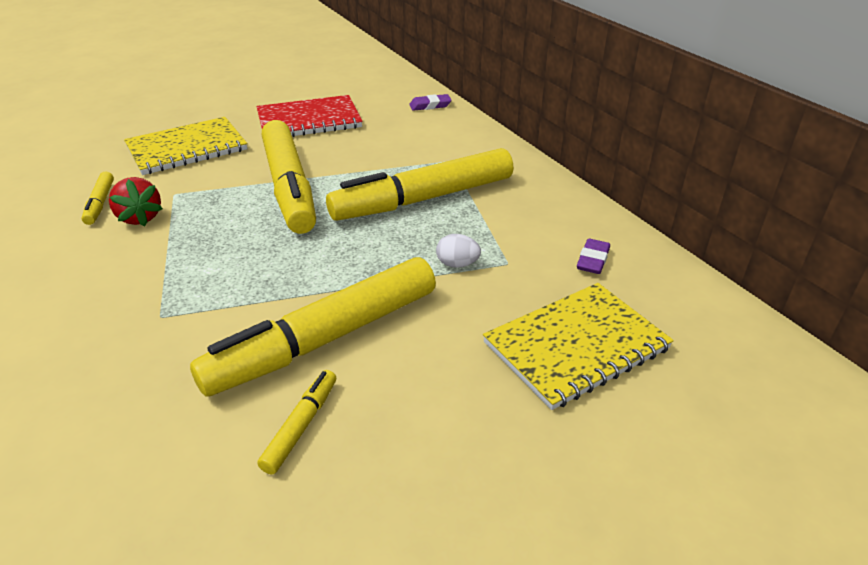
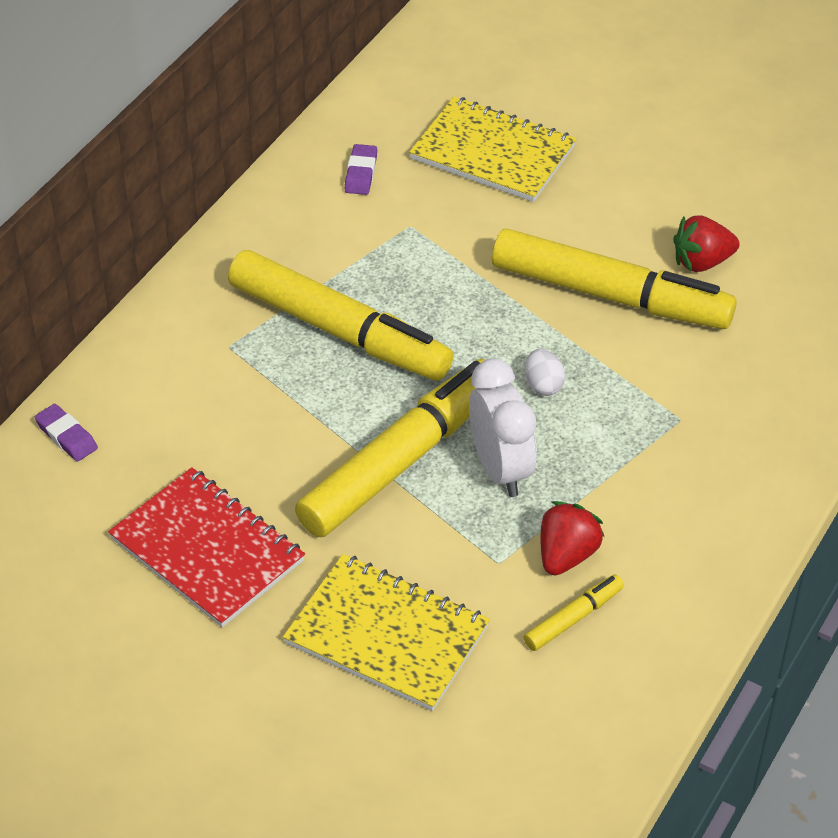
camera: 120 degrees left, 10 degrees up
(234, 218) = (500, 469): none -> white clock
(301, 426) = (702, 262): yellow marker -> red strawberry
(457, 264) = (440, 258): white egg -> white egg (543, 385)
(593, 260) = (361, 173): purple eraser -> purple eraser turned 75 degrees counterclockwise

